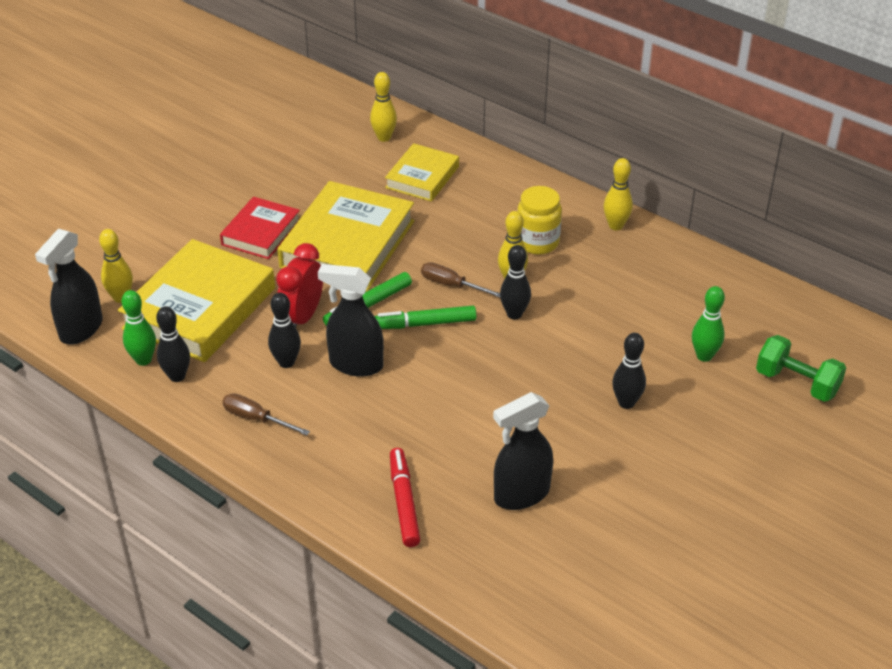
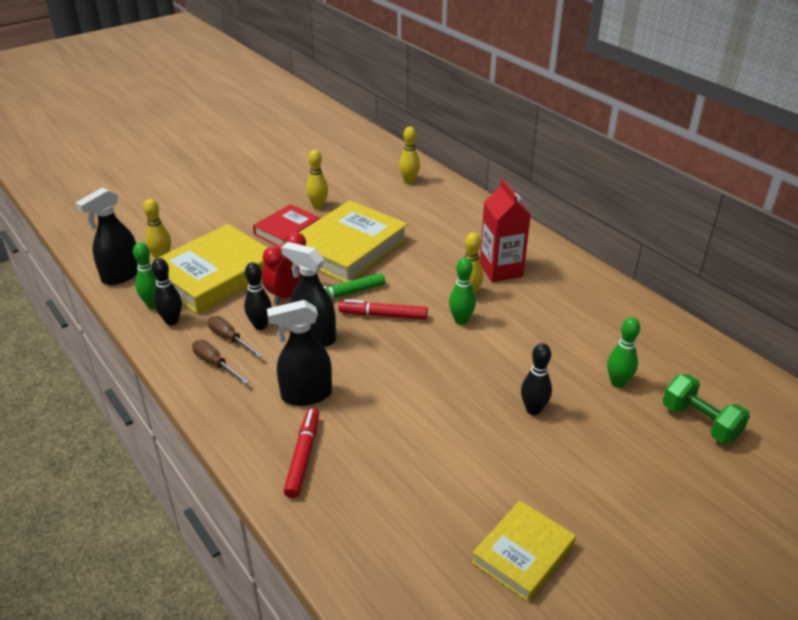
camera: 15 degrees right, 5 degrees down
(422, 177) = (427, 211): yellow book -> yellow book (523, 554)
(424, 324) = (383, 315): green marker -> red marker
(451, 285) = (418, 290): brown screwdriver -> brown screwdriver (230, 339)
(514, 314) = (461, 320): black bowling pin -> green bowling pin
(521, 494) = (409, 471): black spray bottle -> black spray bottle (306, 395)
(537, 242) = (501, 270): yellow jar -> red carton
(616, 226) = (571, 268): yellow bowling pin -> yellow bowling pin (318, 206)

